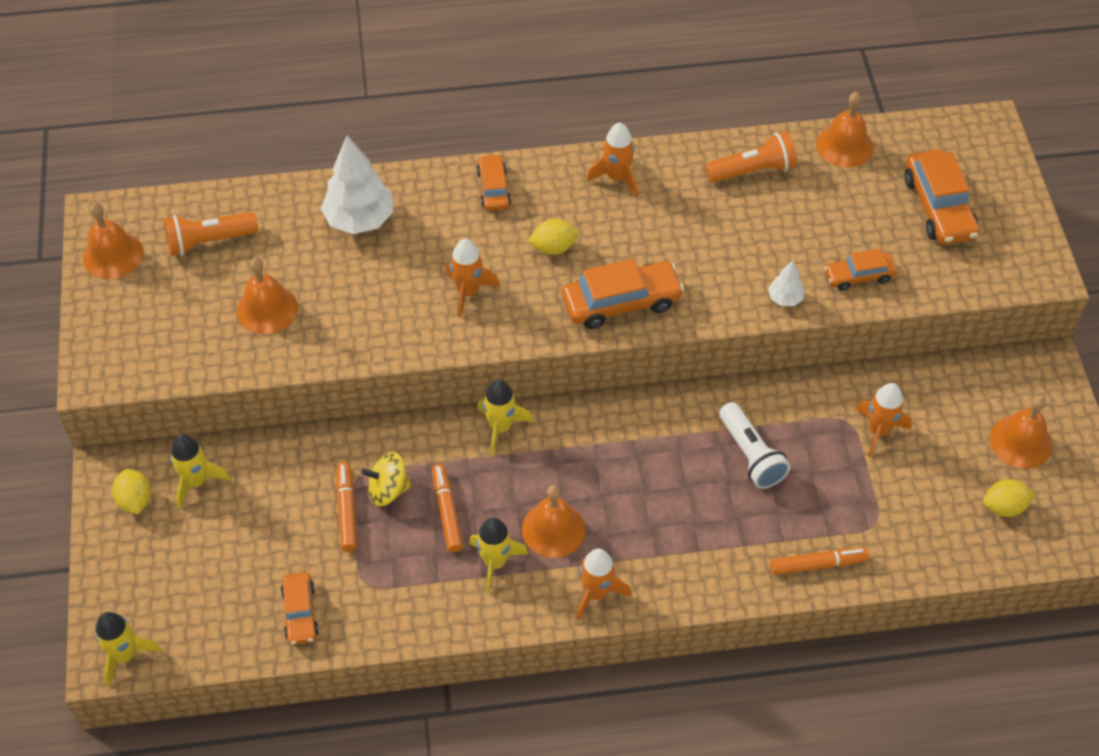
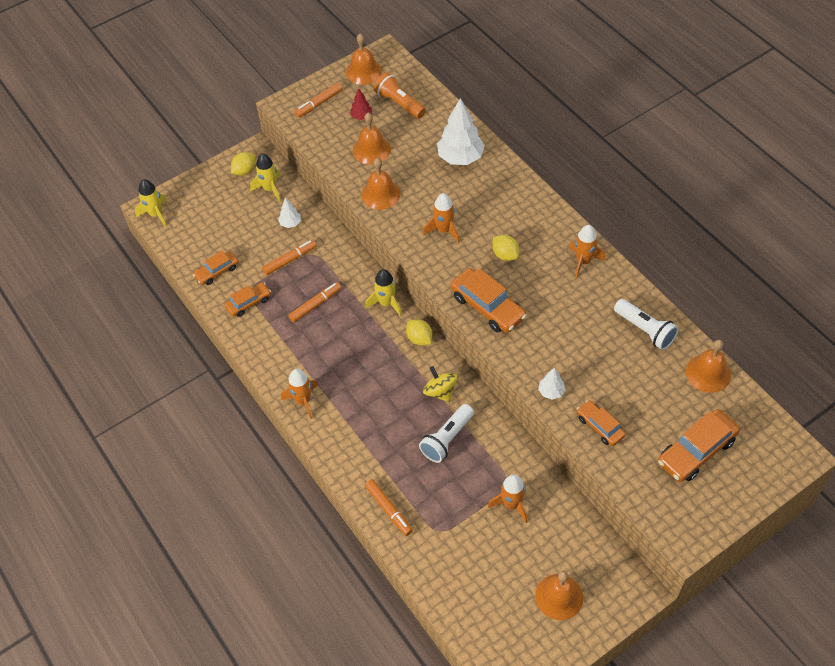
camera: 65 degrees right, 0 degrees up
(128, 333) = (319, 103): none -> orange marker
(196, 294) = (361, 116): none -> red tree
(280, 482) = (290, 223): none -> white tree
(388, 489) = (313, 271): yellow spinning top -> yellow spinning top (440, 391)
(493, 188) = (528, 206): orange car -> orange car (249, 303)
(495, 562) = (295, 343): yellow rocket -> none
(553, 529) = (333, 360): orange bell -> orange bell (380, 194)
(753, 170) = (645, 330): orange flashlight -> white flashlight
(1004, 507) = (498, 605): yellow lemon -> yellow lemon (419, 339)

